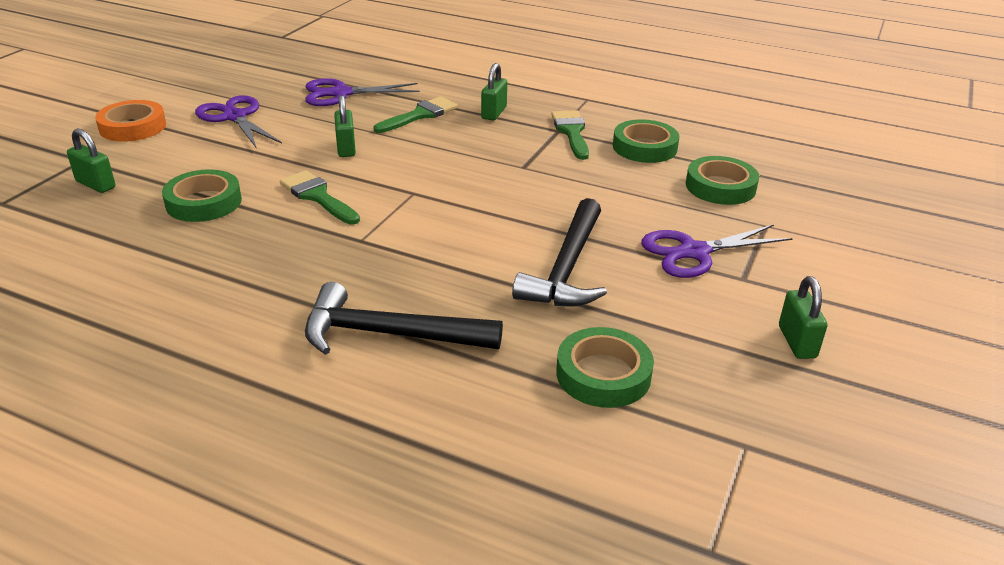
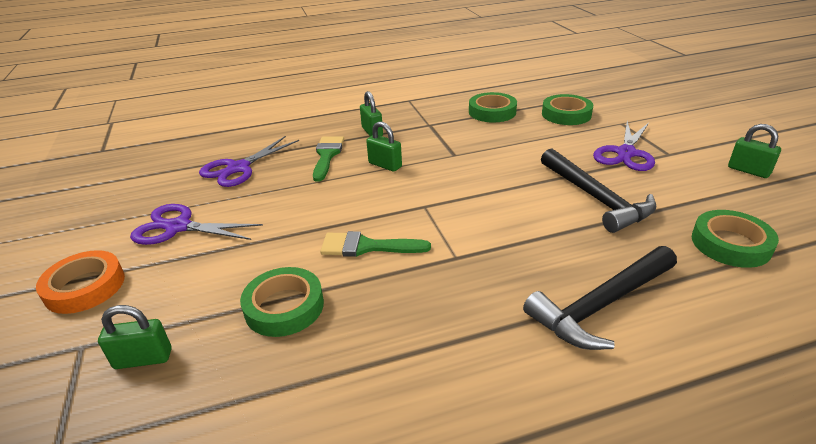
camera: 40 degrees left, 0 degrees up
(346, 148) = (319, 202): green padlock -> green padlock (385, 165)
(571, 132) = (439, 122): green brush -> none

